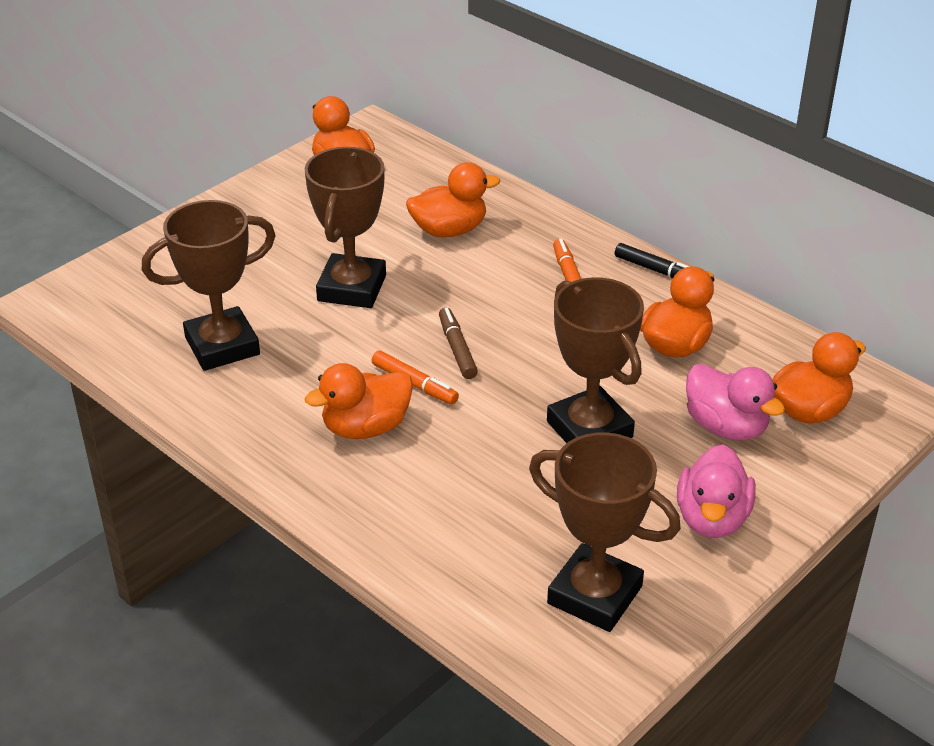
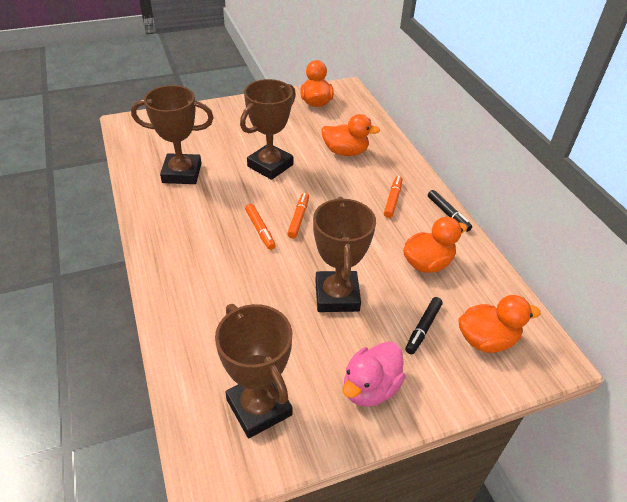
camera: 25 degrees right, 5 degrees up
(366, 427) = (215, 244): orange duck -> none
(457, 349) = (298, 218): brown marker -> orange marker
(726, 427) = (423, 328): pink duck -> black marker

